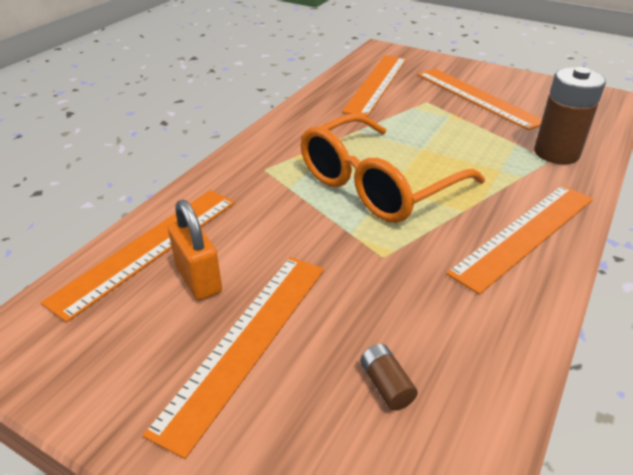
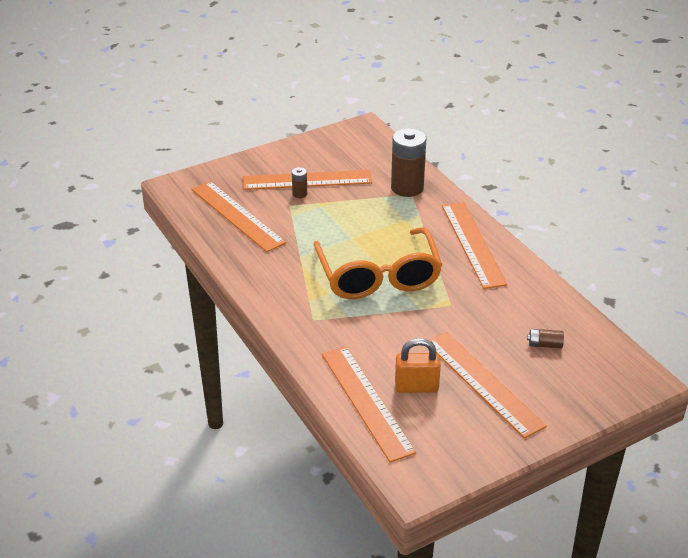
camera: 60 degrees left, 0 degrees up
(450, 100) = (299, 194): none -> brown battery

